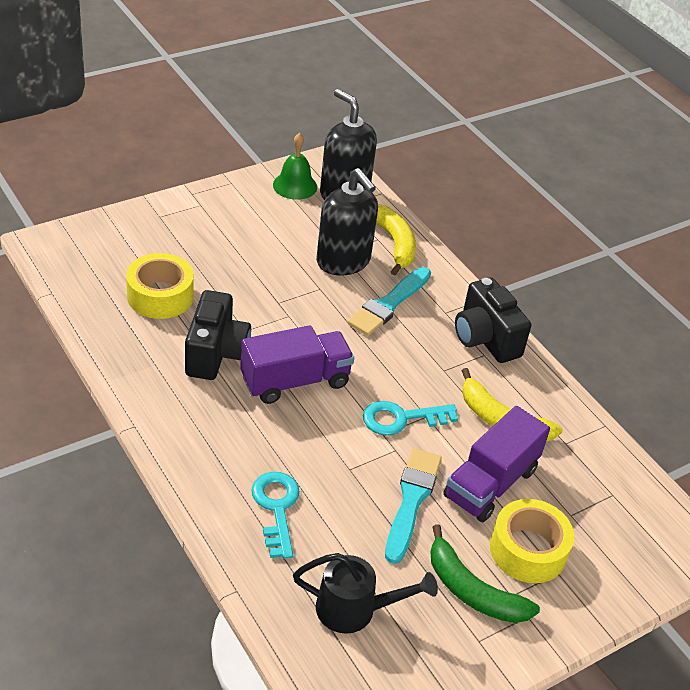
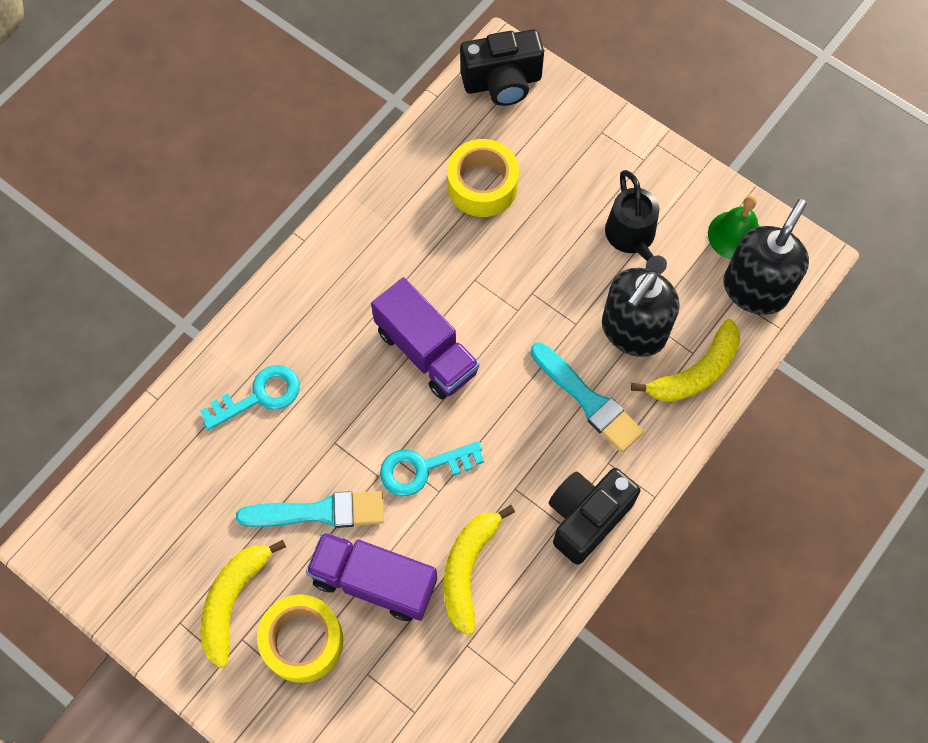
camera: 75 degrees right, 25 degrees up
(216, 354) = (428, 267): black camera -> black camera (502, 82)
(354, 610) = (173, 503): black watering can -> black watering can (632, 238)
(389, 304) = (588, 400): turquoise brush -> turquoise brush turned 150 degrees counterclockwise
(401, 419) = (423, 468): turquoise key -> turquoise key turned 75 degrees counterclockwise
(472, 591) = (232, 601): green banana -> yellow banana

